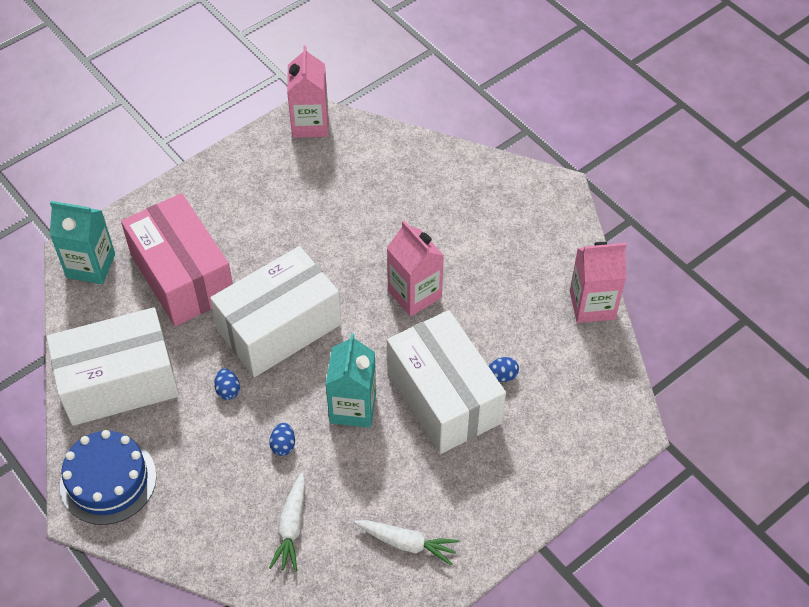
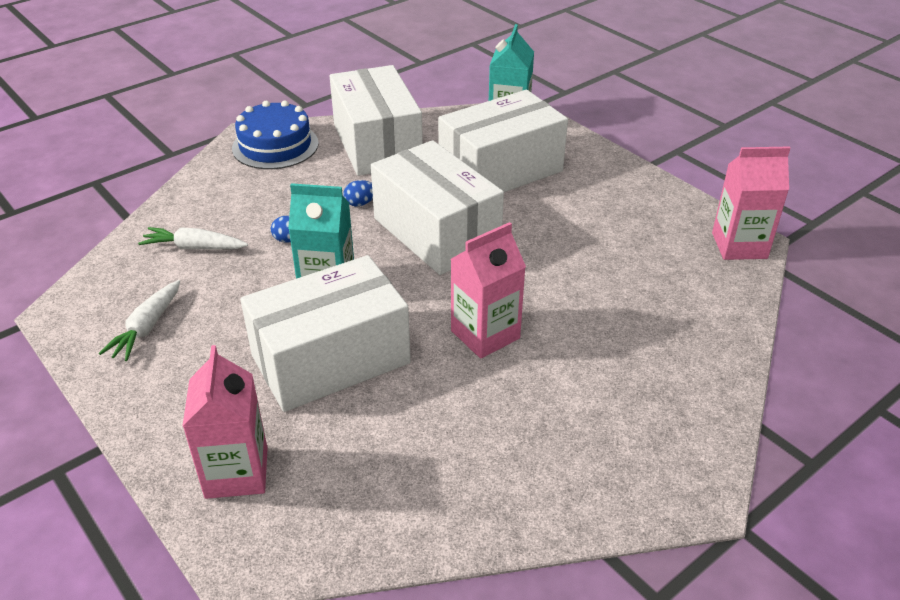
camera: 90 degrees right, 15 degrees down
(182, 276) = (500, 170): pink box -> white box
(502, 376) = (355, 415): blue egg -> none
(592, 305) = (473, 526): pink carton -> pink carton (236, 472)

